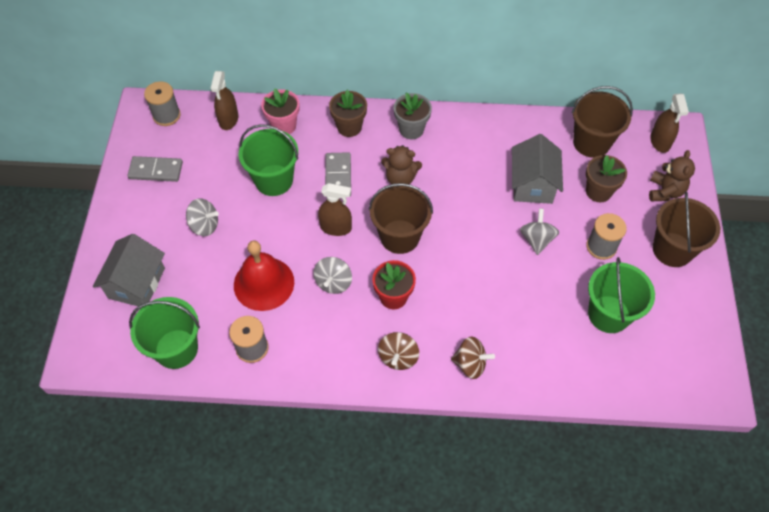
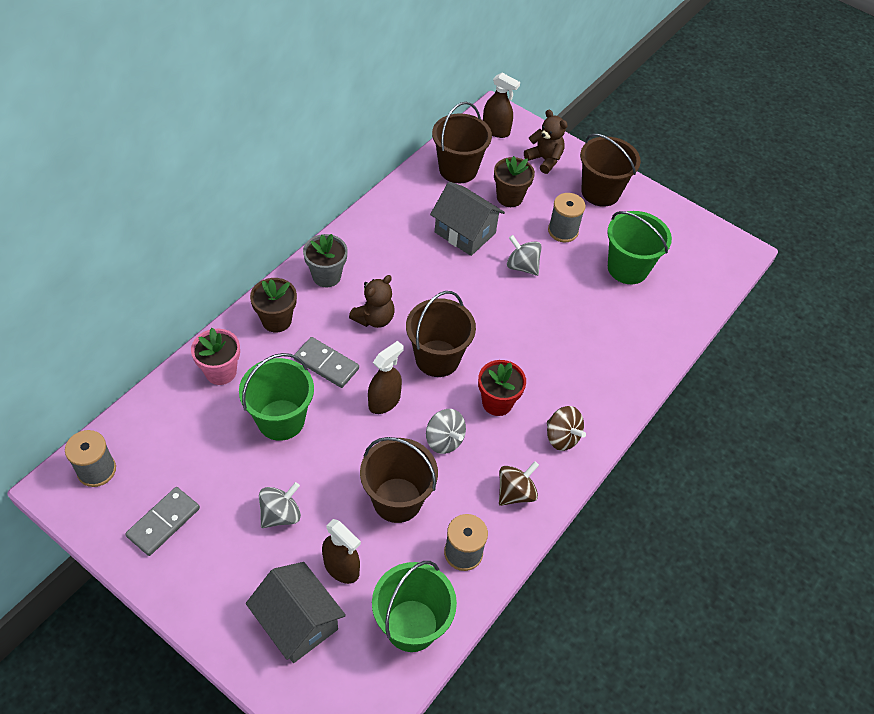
camera: 60 degrees left, 5 degrees down
(228, 119) = (163, 415): brown spray bottle -> brown spray bottle (341, 568)
(264, 283) = (397, 500): red bell -> brown bucket
(470, 364) = (606, 388): brown spinning top -> brown spinning top (515, 493)

